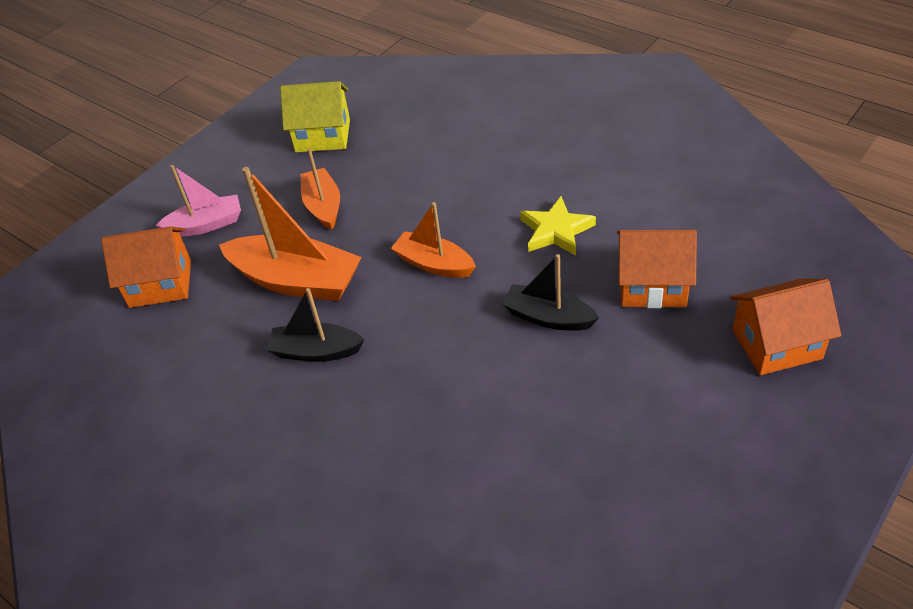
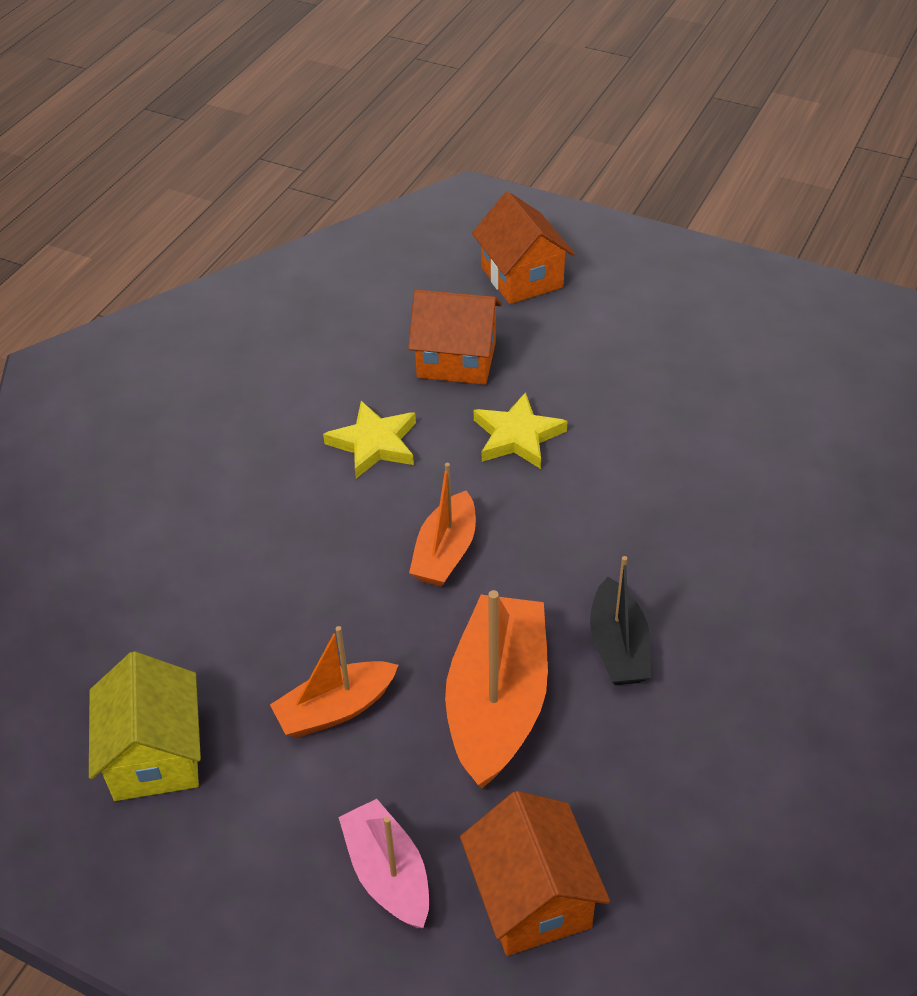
camera: 105 degrees left, 0 degrees up
(548, 317) = (517, 436): black boat -> yellow star
(652, 286) = (456, 360): orange house -> orange house turned 75 degrees counterclockwise

